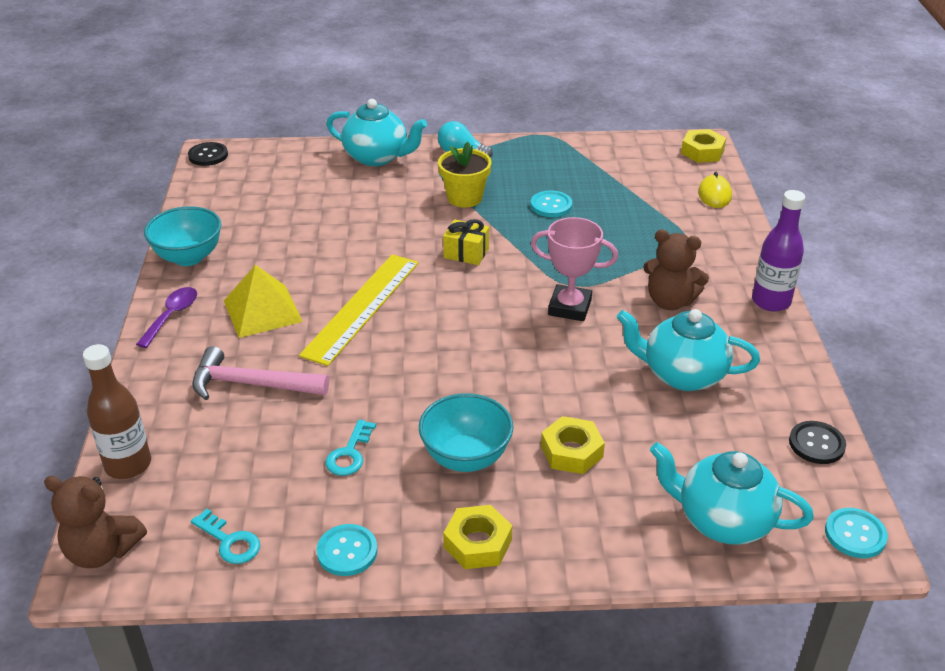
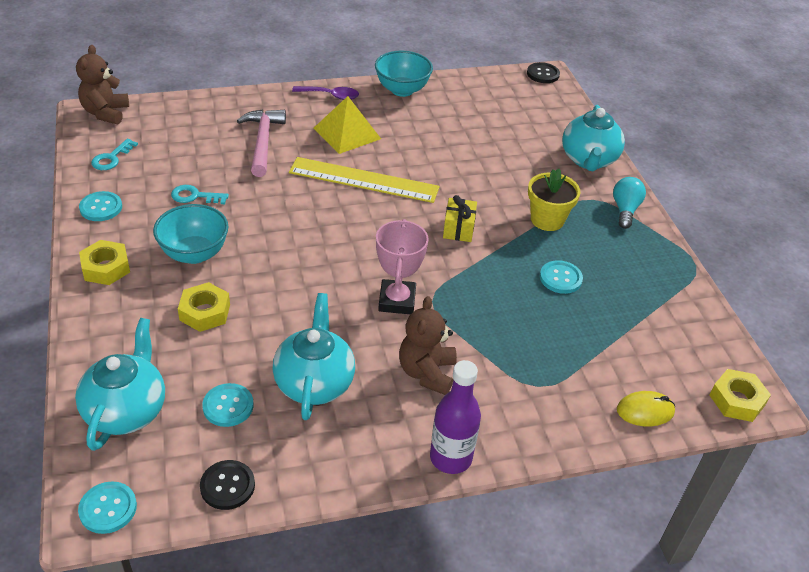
camera: 75 degrees right, 5 degrees up
(128, 465) = (178, 107): brown bottle -> none
(714, 439) = (228, 406): none -> turquoise button

